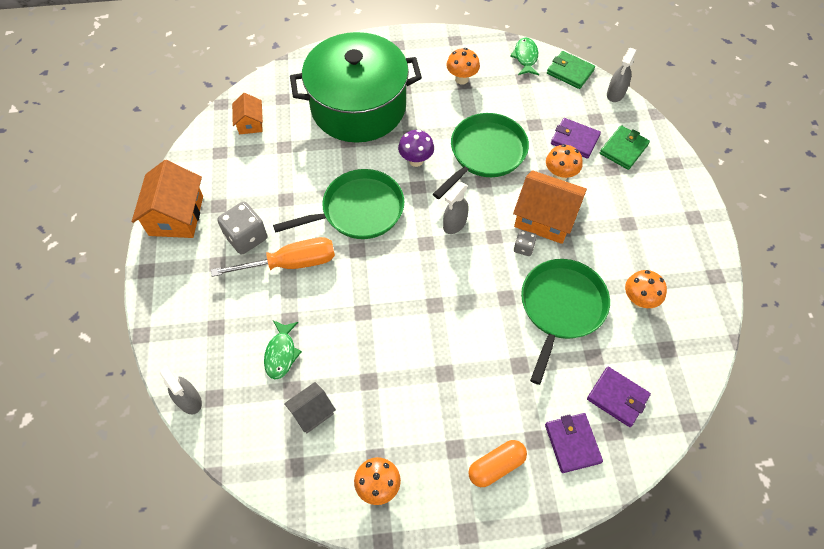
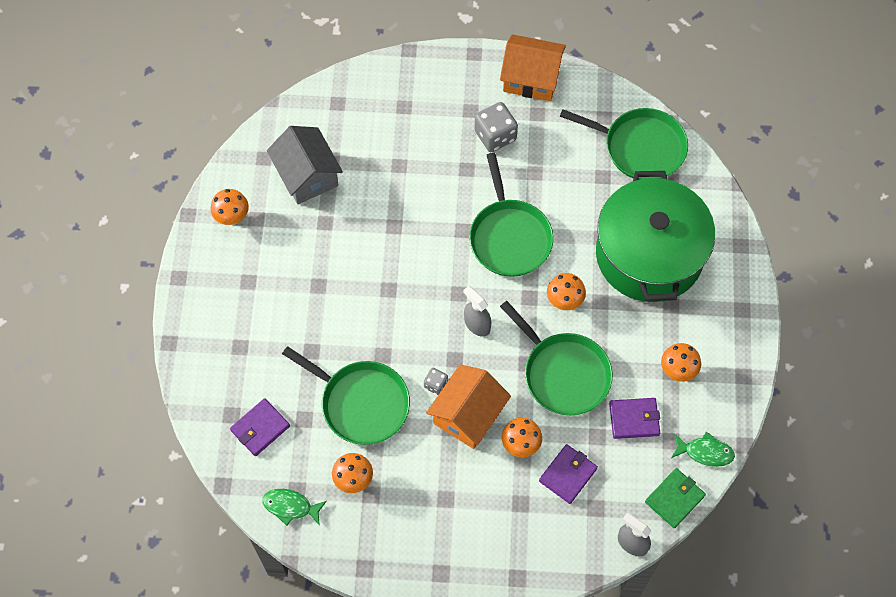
camera: 100 degrees right, 5 degrees up
(189, 400) = (339, 85): grey spray bottle -> none
(250, 123) = (640, 147): orange house -> green pan
(281, 353) = (367, 156): green fish -> green fish (290, 506)
(290, 263) = (458, 171): orange screwdriver -> none
(312, 412) = (307, 175): grey house -> grey house, size x1.79
(416, 160) = (564, 301): purple mushroom -> orange mushroom
(496, 466) = (225, 310): orange capsule -> none
(572, 443) = (229, 377): purple wallet -> purple wallet (634, 419)
(623, 149) = (546, 526): green wallet -> none

